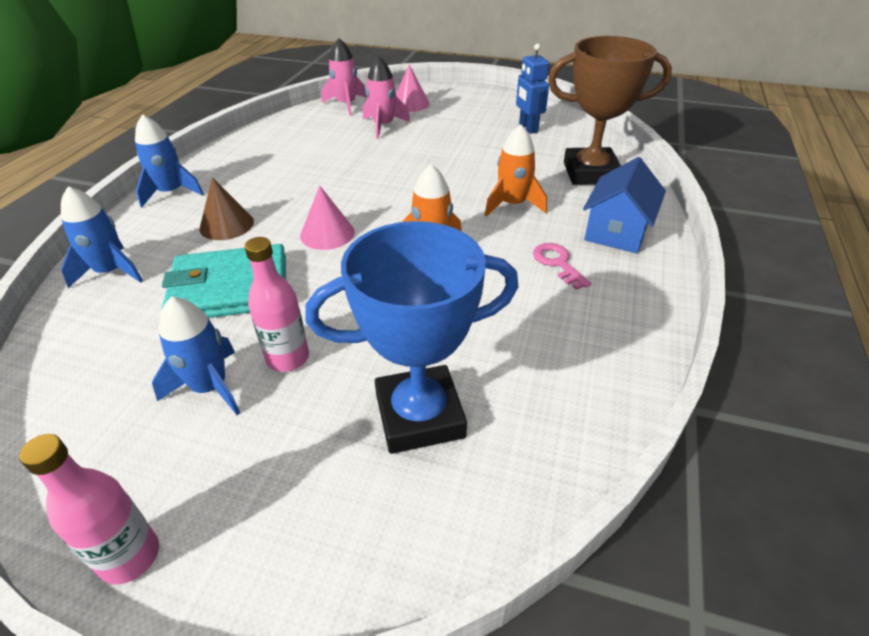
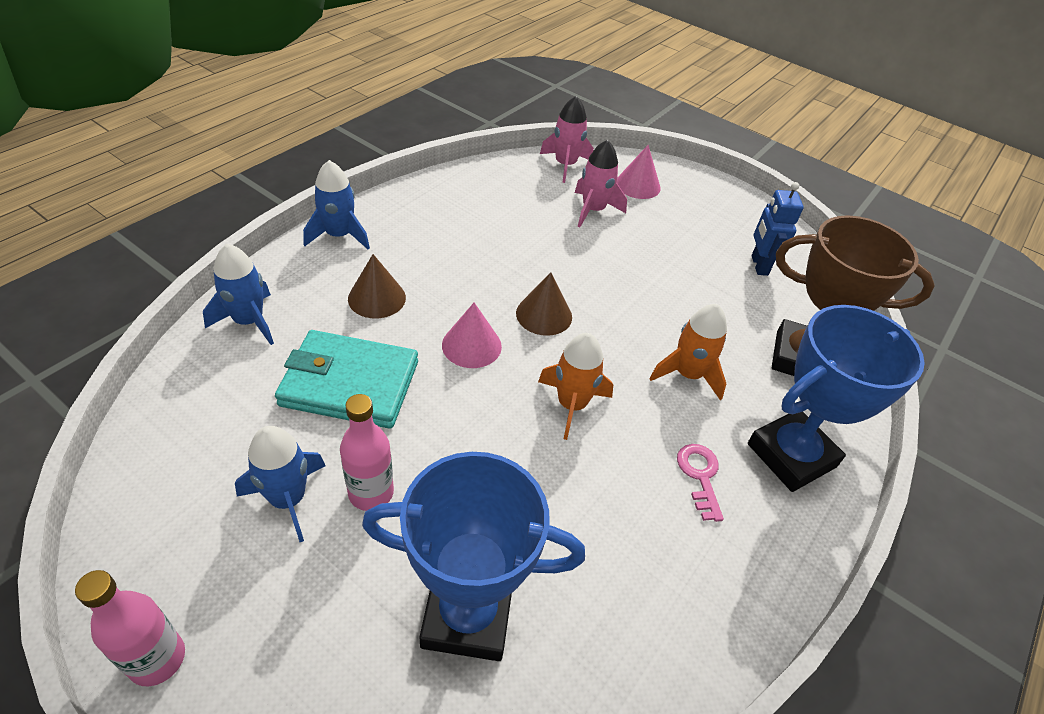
camera: 15 degrees right, 5 degrees up
(378, 198) = (544, 315): none -> brown cone
(617, 231) = (791, 455): blue house -> blue trophy

